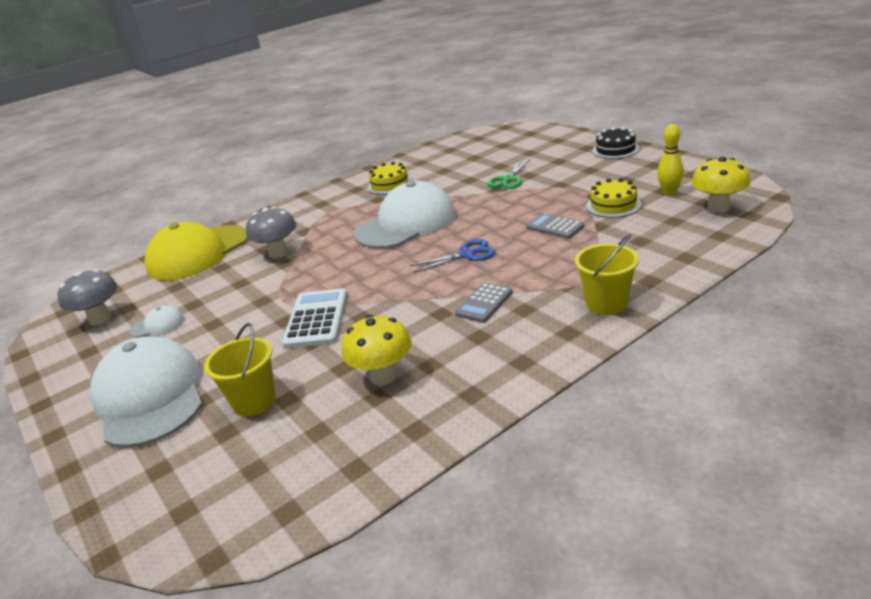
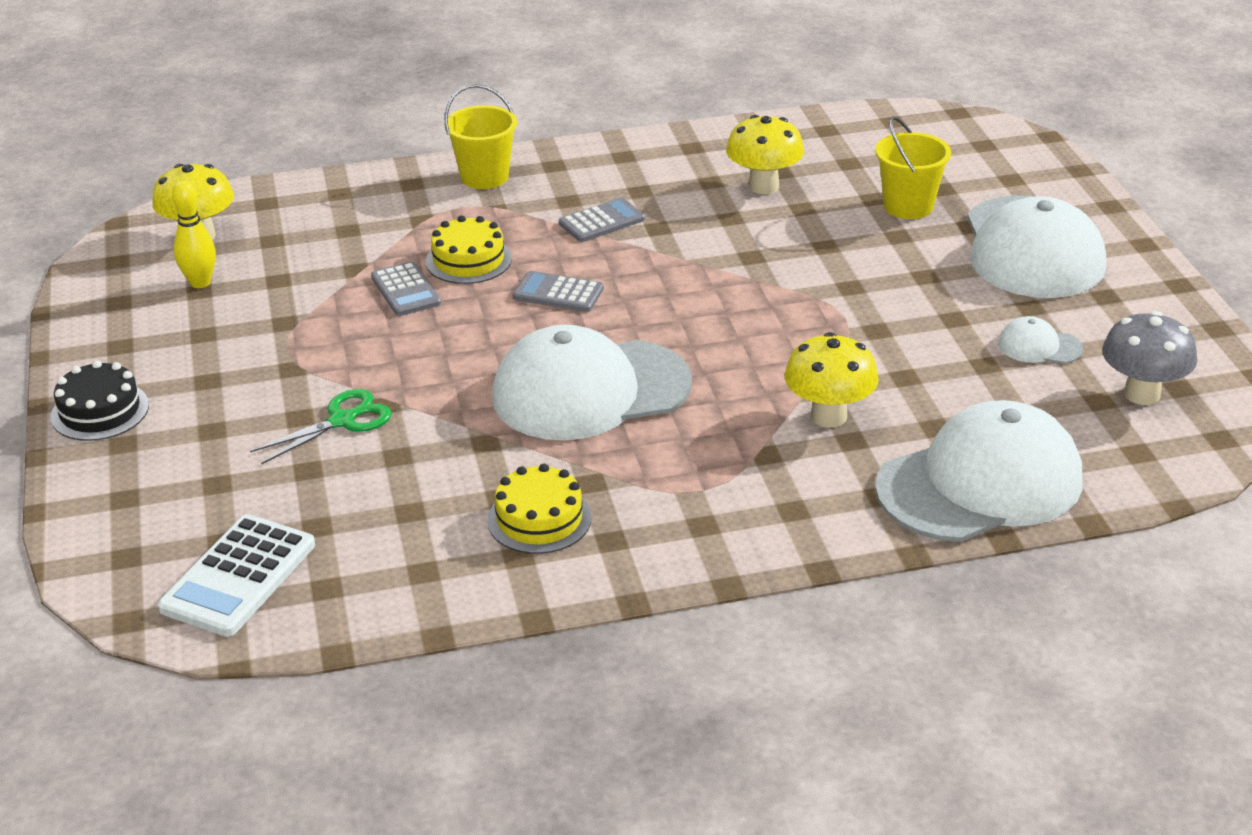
camera: 160 degrees left, 5 degrees up
(198, 253) = (980, 483): yellow cap -> white cap
(278, 253) = (829, 416): grey mushroom -> yellow mushroom
(316, 319) = (808, 273): white calculator -> white calculator (238, 576)
(466, 255) = (558, 293): blue scissors -> grey calculator
(613, 205) = (291, 293): yellow cake -> yellow cake (468, 260)

